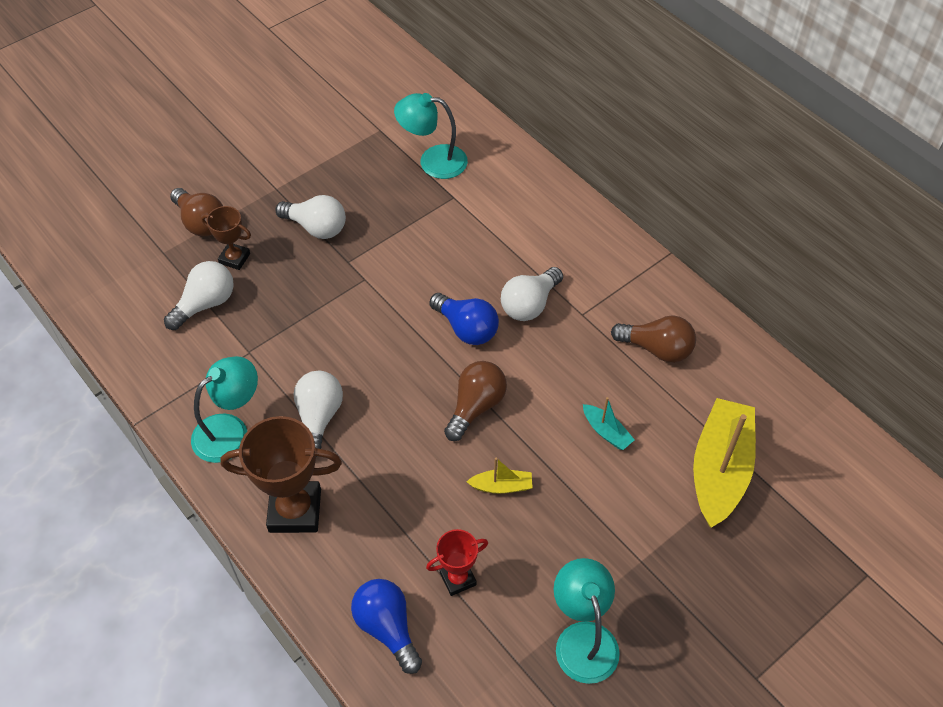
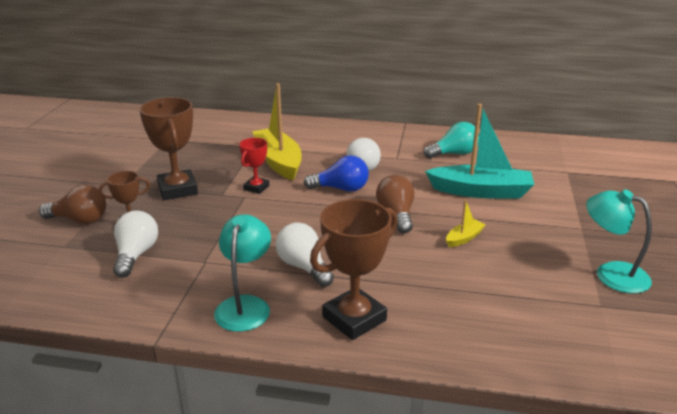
camera: 40 degrees left, 25 degrees down
(316, 227) = (177, 189): white light bulb -> brown trophy
(387, 628) = (505, 338): blue light bulb -> none
(433, 161) = (220, 139): turquoise lamp -> none
(458, 578) = (506, 289): red trophy -> red trophy (256, 188)
(606, 432) = (481, 191): turquoise boat -> turquoise boat, size x2.23
(657, 349) = (454, 154): brown light bulb -> turquoise light bulb
(720, 469) = (554, 178): yellow boat -> yellow boat (278, 161)

